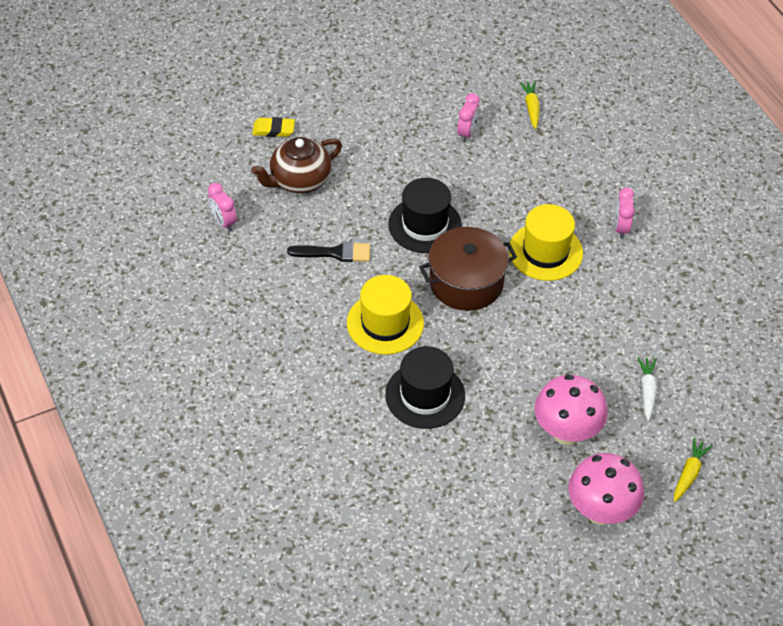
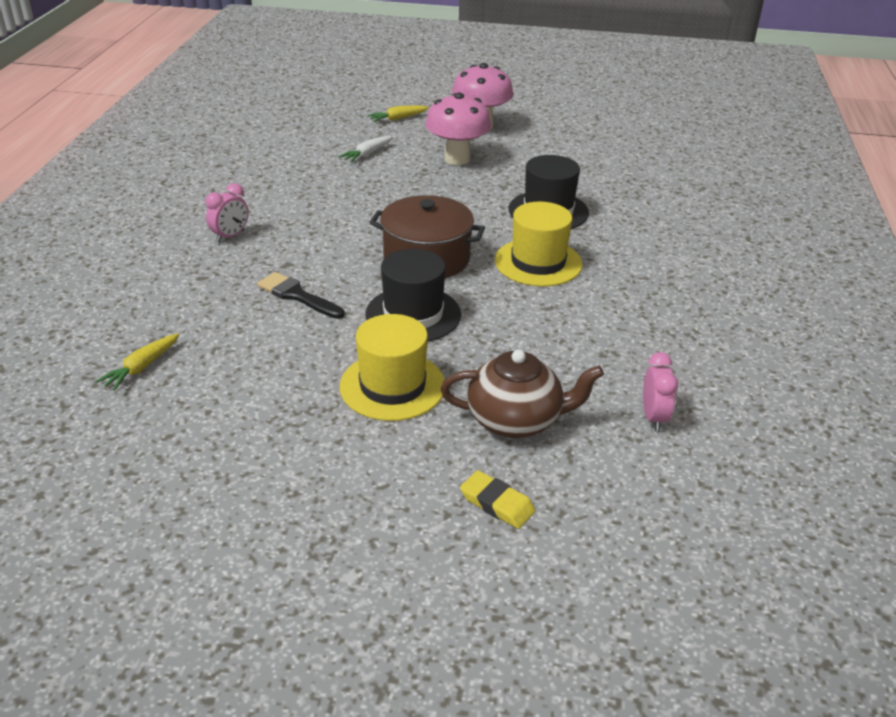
camera: 145 degrees left, 15 degrees down
(335, 253) = (538, 332): black brush -> black brush (297, 296)
(467, 133) = (252, 377): pink clock -> none
(545, 252) = (323, 248): yellow hat -> yellow hat (392, 386)

